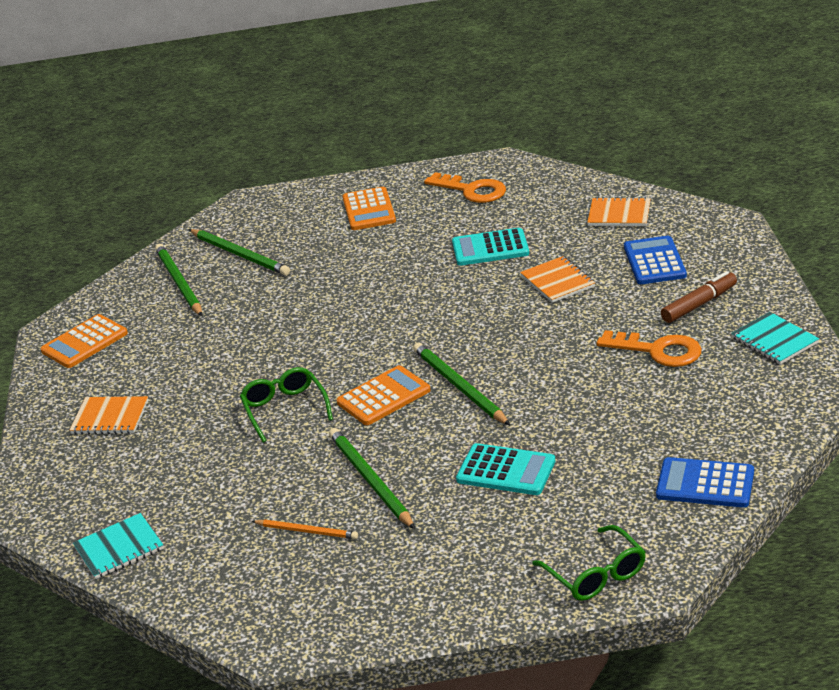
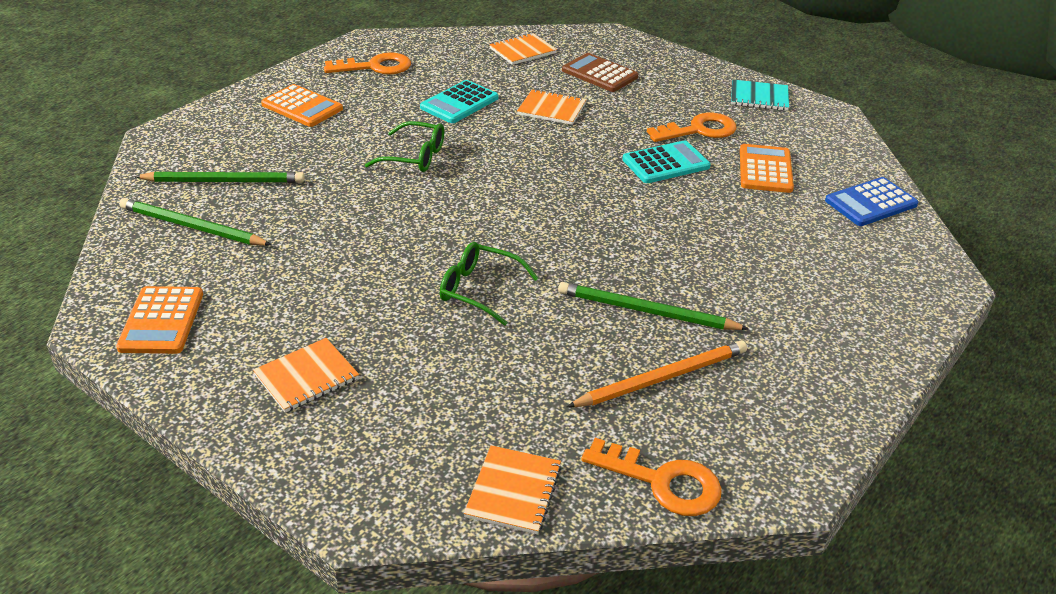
camera: 50 degrees left, 5 degrees up
(119, 548) = (513, 491): turquoise notebook -> orange notebook
(205, 594) = (662, 482): none -> orange key
(307, 531) = (662, 378): orange pencil -> orange pencil, size x1.66
(383, 397) = (551, 243): orange calculator -> orange calculator (765, 169)
(459, 386) = (599, 210): green pencil -> none
(506, 471) = (734, 255): turquoise calculator -> turquoise calculator (666, 163)
(596, 575) = (911, 296): green glasses -> green glasses (415, 157)
(654, 261) = (599, 74): blue calculator -> brown calculator
(699, 304) = (675, 91): brown marker -> none

